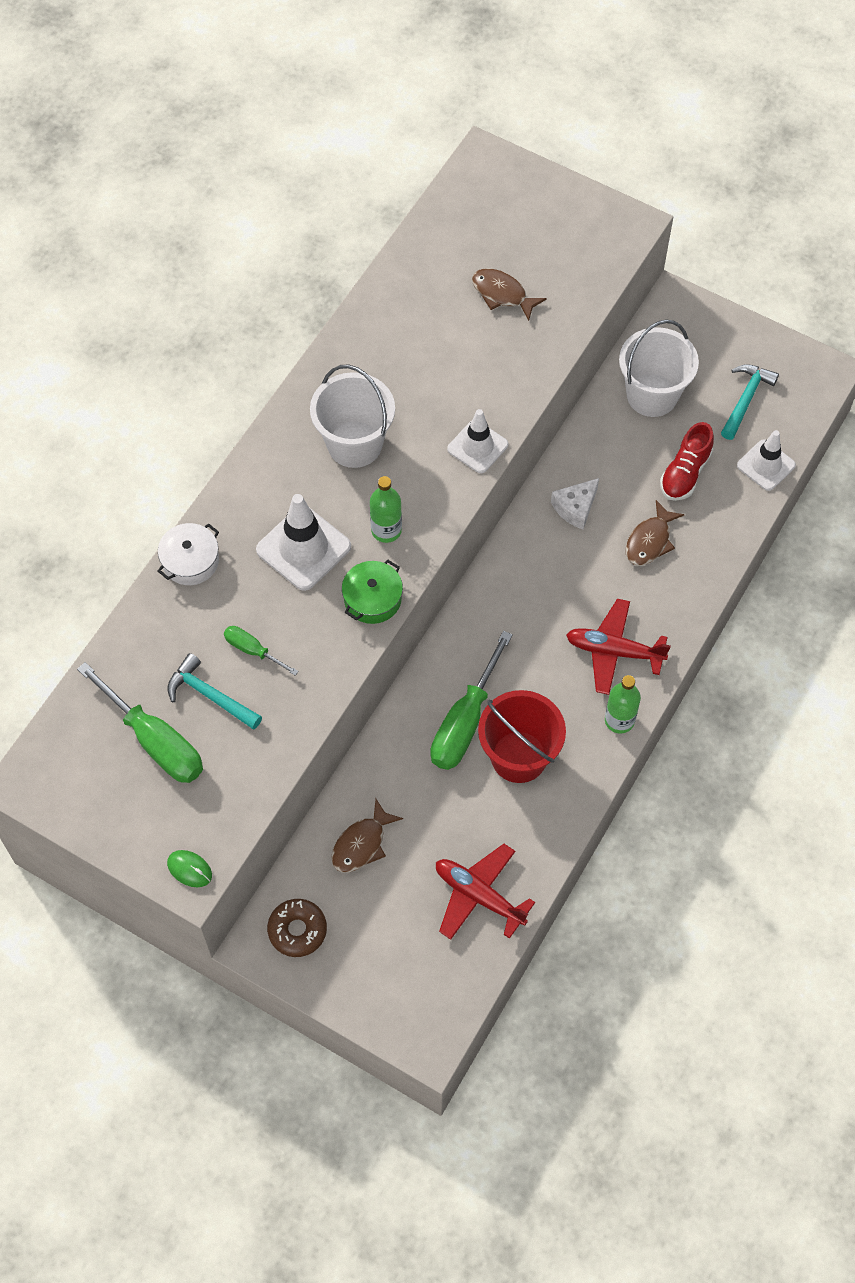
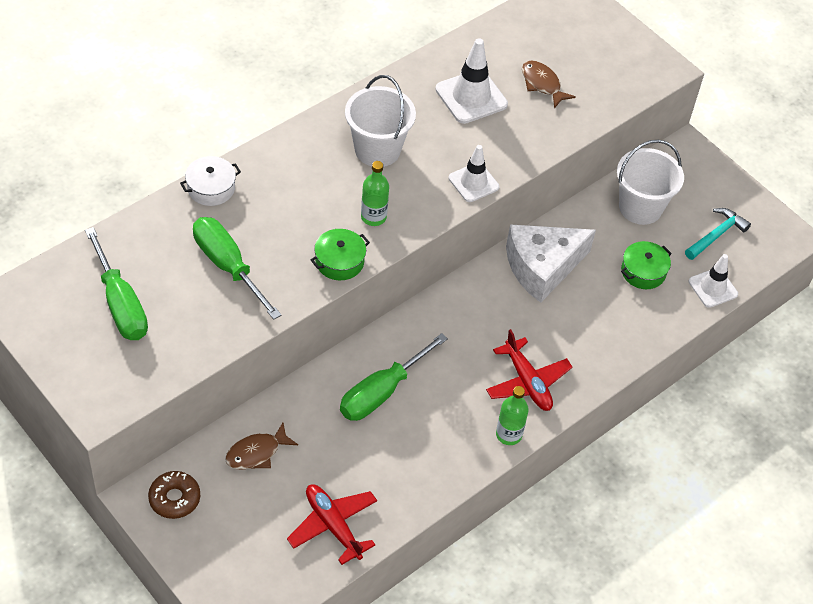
camera: 15 degrees right, 10 degrees down
(189, 869) = (101, 405): green mouse -> none
(210, 695) = (179, 286): turquoise hammer -> none
(253, 650) = (228, 266): green screwdriver -> green screwdriver, size x1.93
(303, 548) = (302, 208): white traffic cone -> white traffic cone (471, 97)
(518, 757) = (413, 433): red bucket -> none
(575, 508) = (542, 267): white cheese -> white cheese, size x1.99
(614, 651) = (527, 382): red plane -> red plane turned 150 degrees counterclockwise
(650, 541) = (592, 311): brown fish -> none
(685, 473) = (643, 272): red shoe -> green pot

